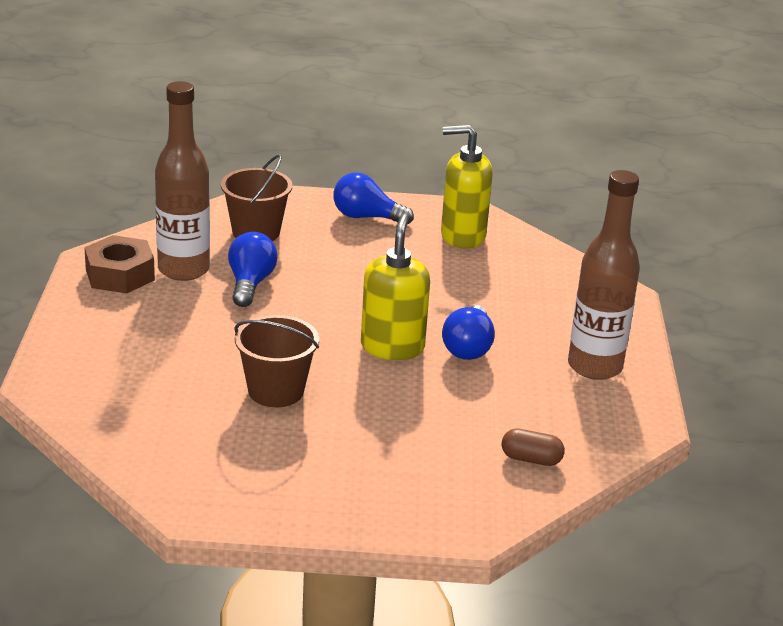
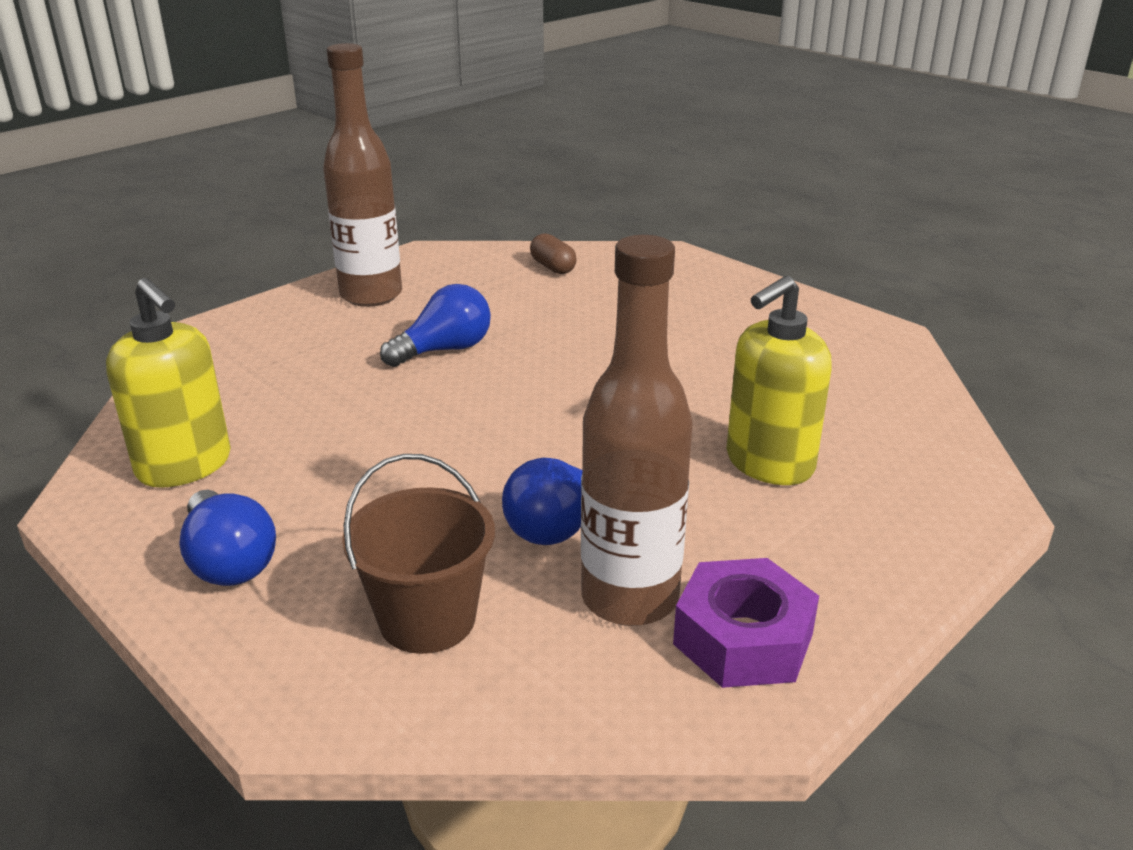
camera: 135 degrees left, 0 degrees up
(120, 275) = (743, 639): brown nut -> purple nut
(276, 391) = (699, 389): brown bucket -> none
(392, 347) = (516, 380): yellow soap dispenser -> yellow soap dispenser (769, 463)

